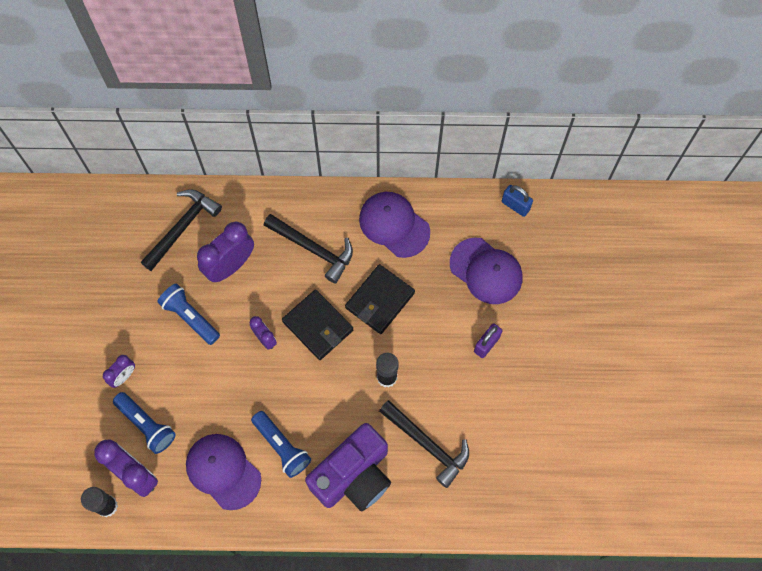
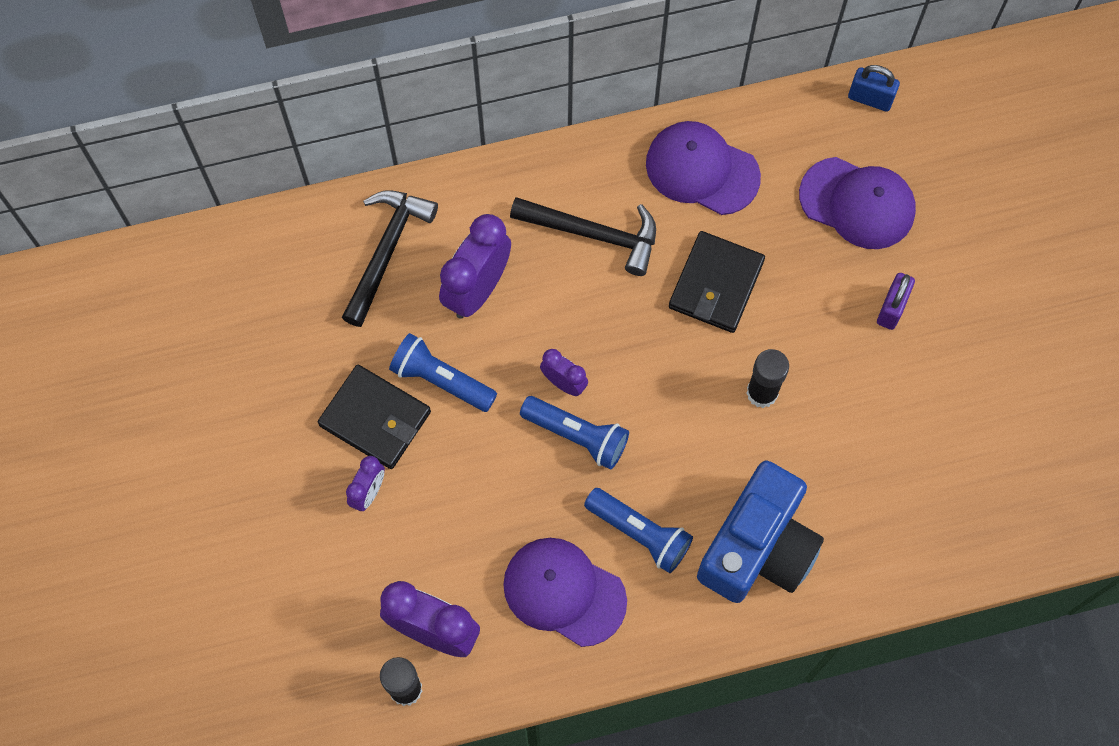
camera: 15 degrees left, 0 degrees up
(147, 425) = (427, 555): blue flashlight -> blue flashlight (577, 435)
(318, 326) = (636, 344): black wallet -> black wallet (375, 418)
(353, 475) = (758, 547): purple camera -> blue camera
(427, 445) = (852, 474): black hammer -> none

